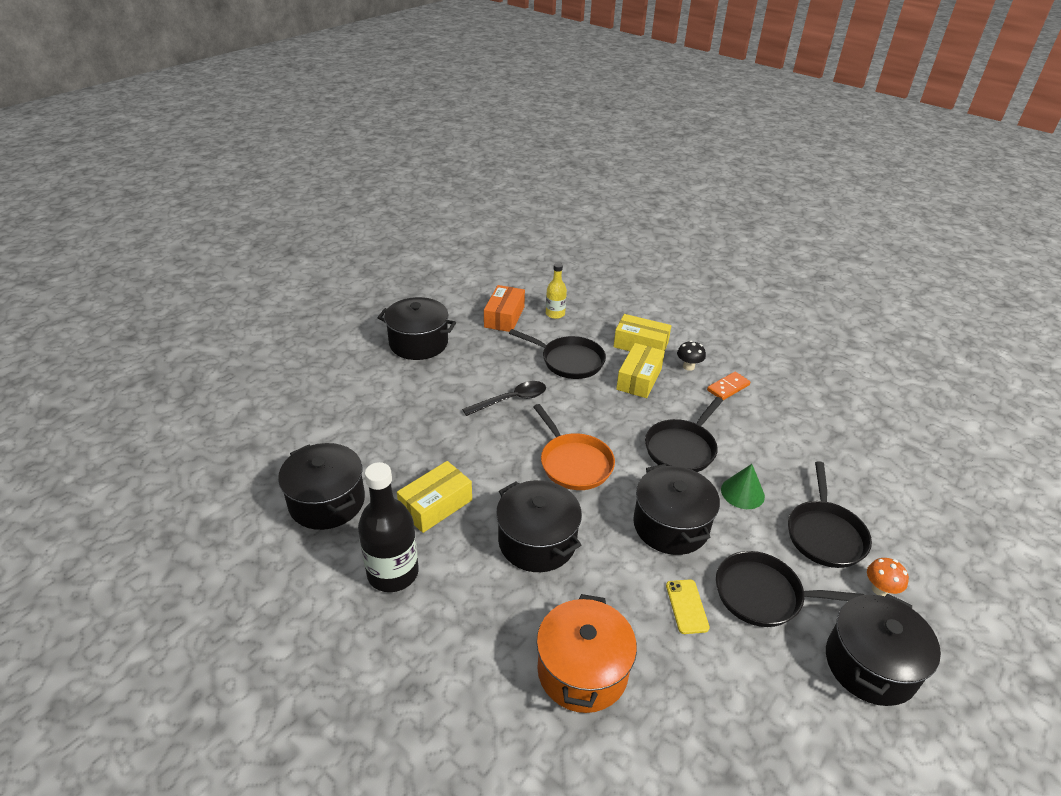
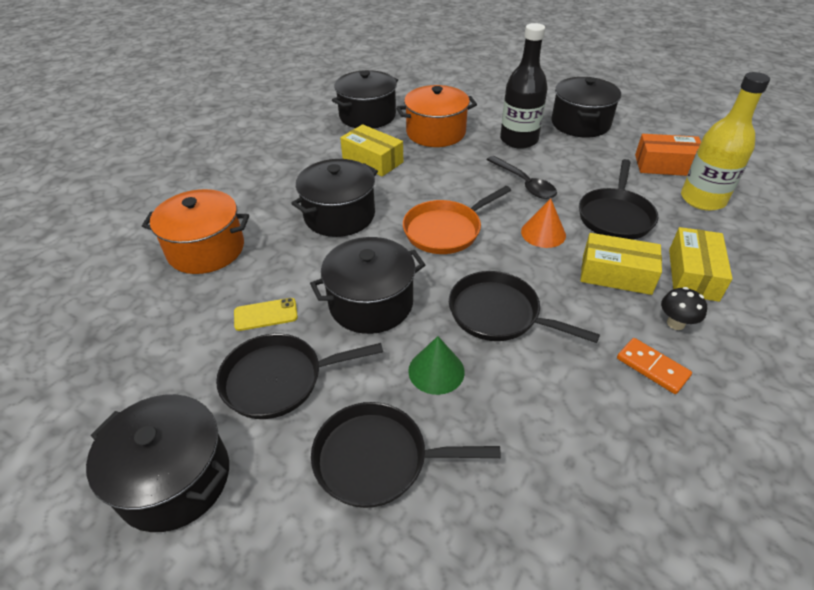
camera: 85 degrees right, 5 degrees up
(393, 573) = (303, 152): black bottle -> black bottle (519, 140)
(395, 445) = (436, 132): none -> orange pot
(555, 314) = (702, 199): yellow bottle -> yellow bottle, size x1.77
(586, 404) = (543, 233): none -> orange cone
(763, 594) = (278, 379): black pan -> black pan turned 105 degrees counterclockwise
(880, 589) = (284, 515): orange mushroom -> none

